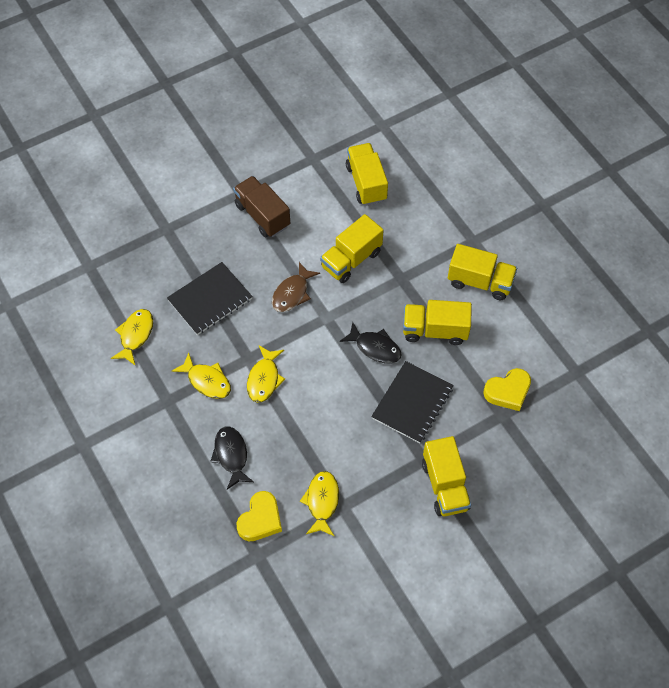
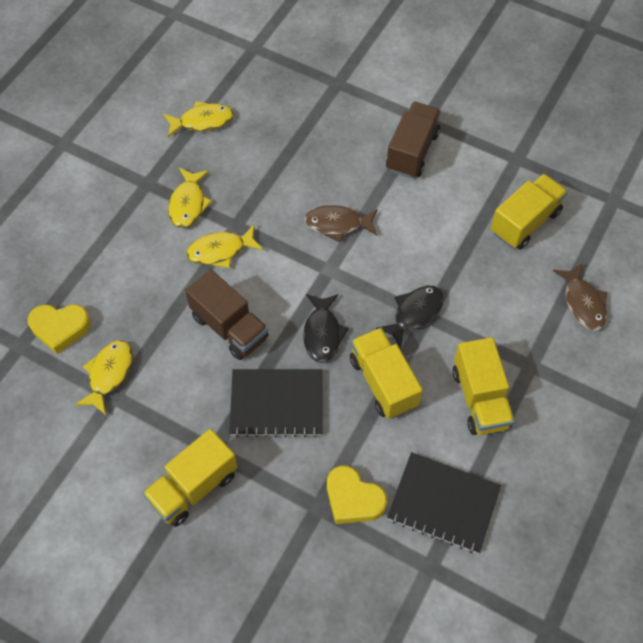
camera: 60 degrees right, 0 degrees up
(210, 300) = (281, 159): black notebook -> black notebook (443, 503)
(231, 455) = (117, 267): black fish -> black fish (415, 313)
(322, 502) = (109, 374): yellow fish -> yellow fish turned 45 degrees counterclockwise
(333, 403) = (230, 327): none -> brown truck
(351, 259) = (416, 256): yellow truck -> none
(447, 187) = (583, 303): none -> brown fish

